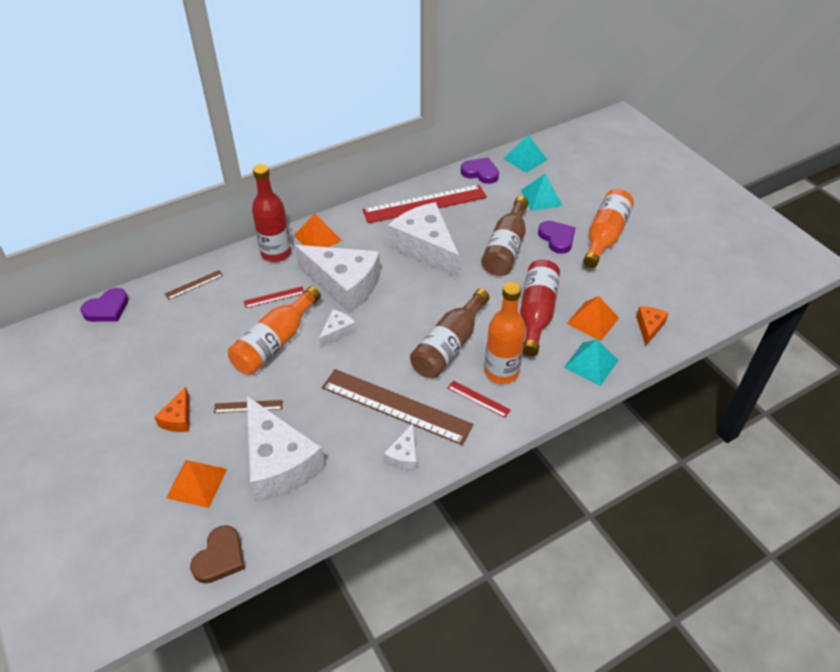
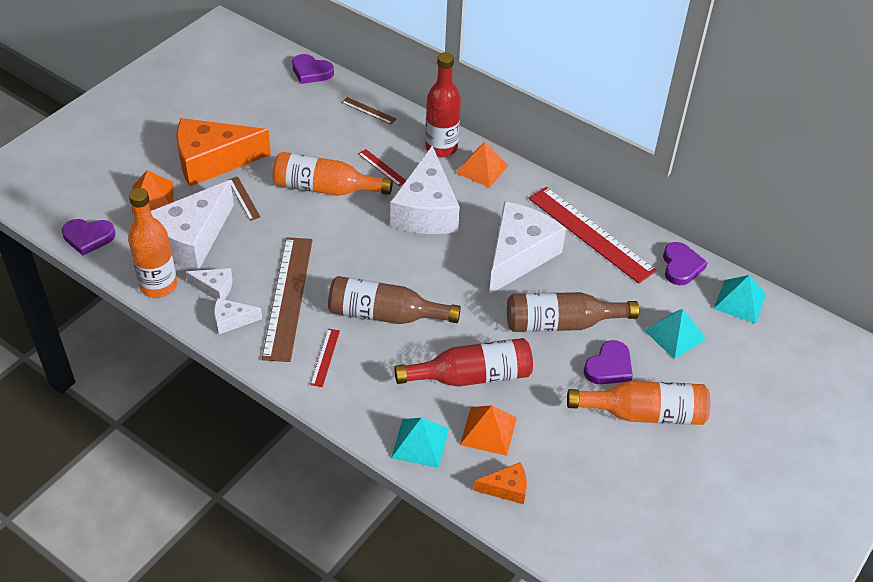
camera: 65 degrees right, 0 degrees up
(178, 418) = (212, 161): orange cheese -> orange cheese, size x2.20
(220, 557) = (88, 237): brown heart -> purple heart
(337, 332) = (360, 226): white cheese -> white cheese (214, 288)
(501, 372) = (370, 367): orange bottle -> orange bottle (158, 285)

